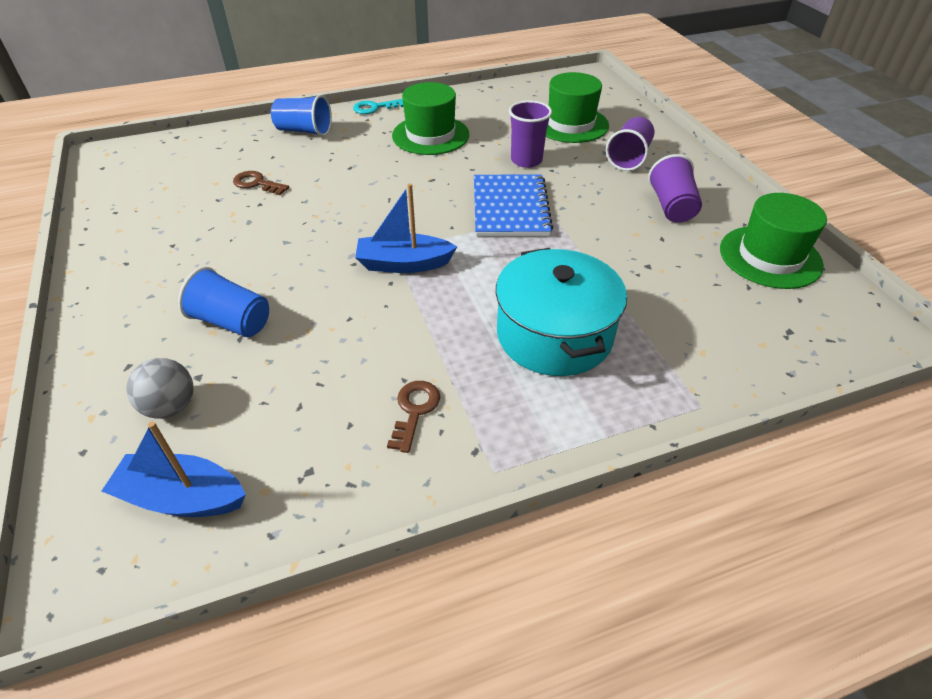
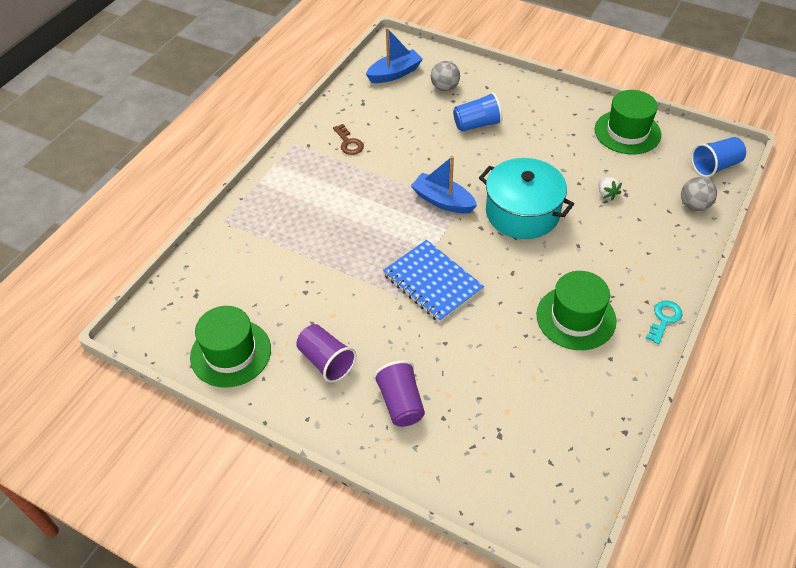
camera: 140 degrees right, 5 degrees up
(218, 142) = (694, 205): none -> grey ball
(257, 183) = (606, 194): brown key -> white strawberry
(304, 131) = (663, 255): blue cup -> blue cup (715, 166)
(404, 264) = (443, 201): blue boat -> blue boat turned 105 degrees counterclockwise
(526, 160) = (473, 340): purple cup -> none
(554, 334) = (321, 212): turquoise pot -> turquoise pot (522, 213)
(570, 124) = (490, 419): green hat -> green hat (627, 132)

